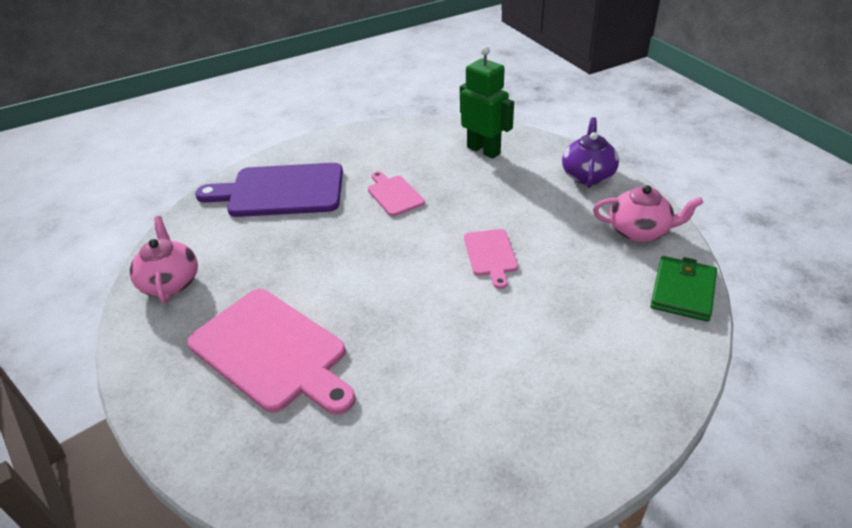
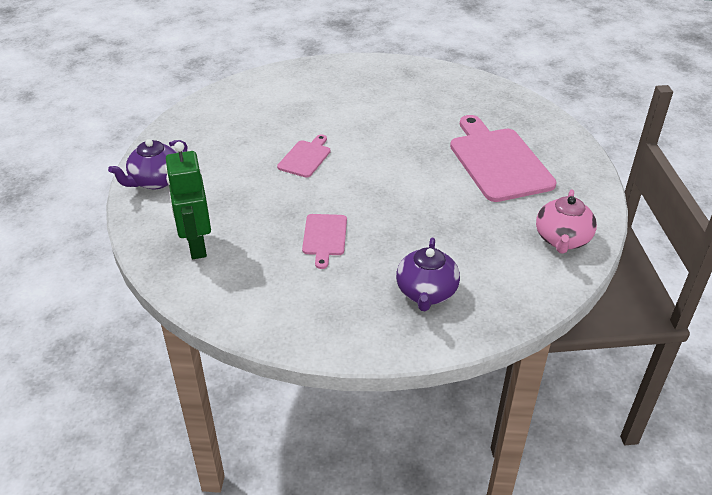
camera: 150 degrees left, 0 degrees up
(280, 191) = (426, 293): purple cutting board -> purple teapot
(639, 231) = (192, 130): pink teapot -> none
(683, 291) = (225, 95): green wallet -> none

